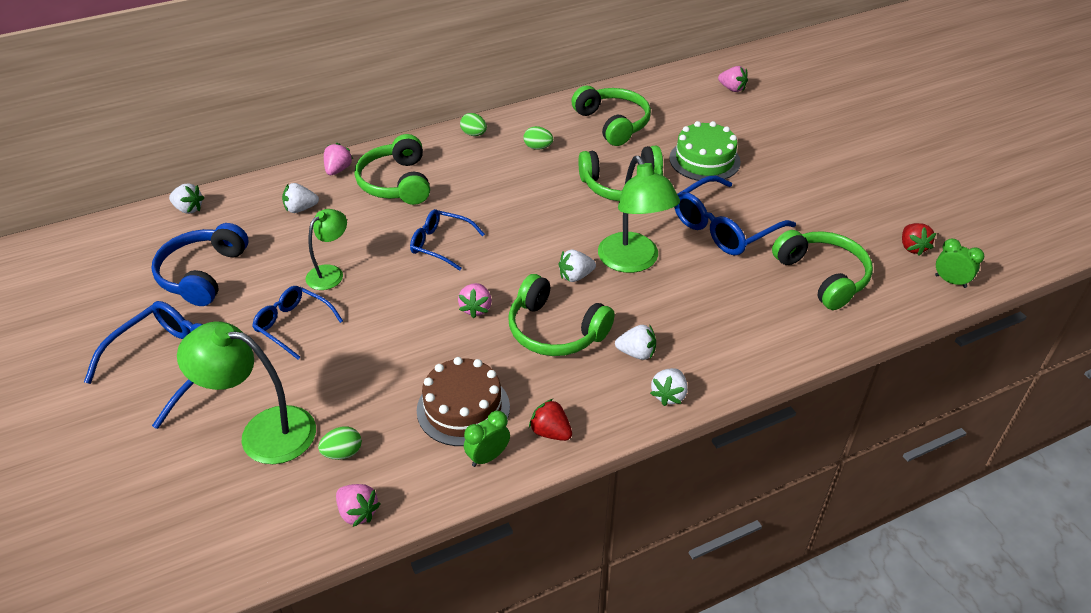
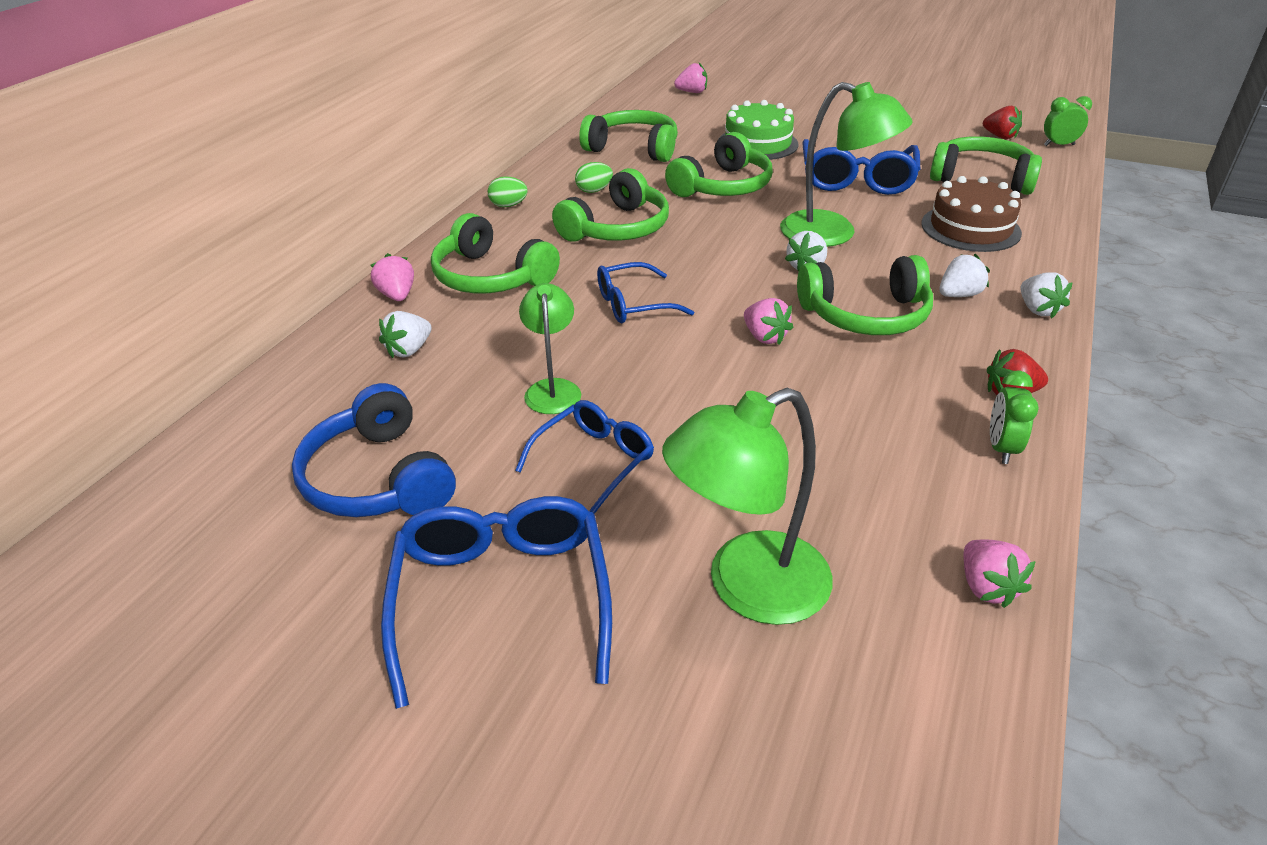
camera: 40 degrees left, 5 degrees down
(188, 209) = (239, 423): white strawberry -> none
(293, 325) = (594, 461): blue glasses -> blue glasses turned 135 degrees clockwise
(343, 453) = (869, 543): green egg -> none
(358, 512) = (986, 587): pink strawberry -> pink strawberry turned 75 degrees clockwise
(463, 408) = (906, 423): brown cake -> brown cake (970, 228)
(509, 184) = (616, 228): none -> green headphones

